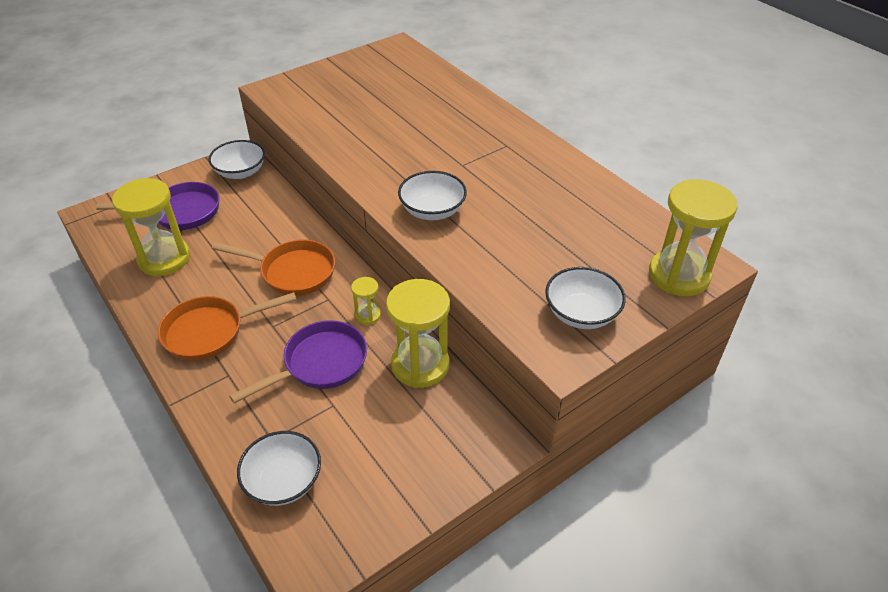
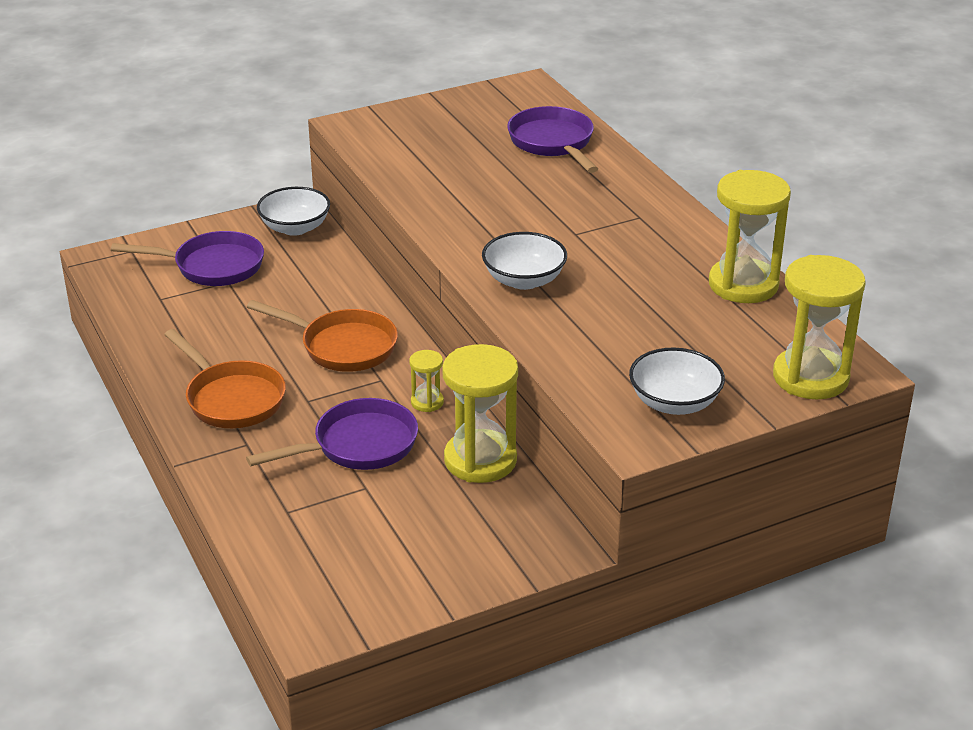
camera: 10 degrees right, 10 degrees down
(164, 259) = (186, 316): yellow hourglass -> yellow hourglass (743, 285)
(210, 332) = (232, 398): orange pan -> orange pan turned 120 degrees counterclockwise
(283, 481) = (295, 552): white bowl -> none
(426, 90) = (553, 143): none -> purple pan

